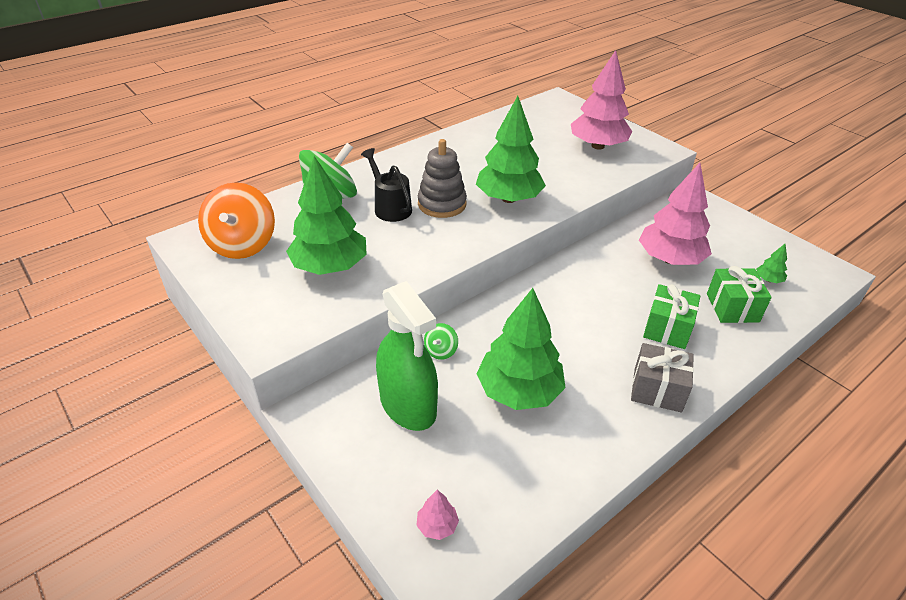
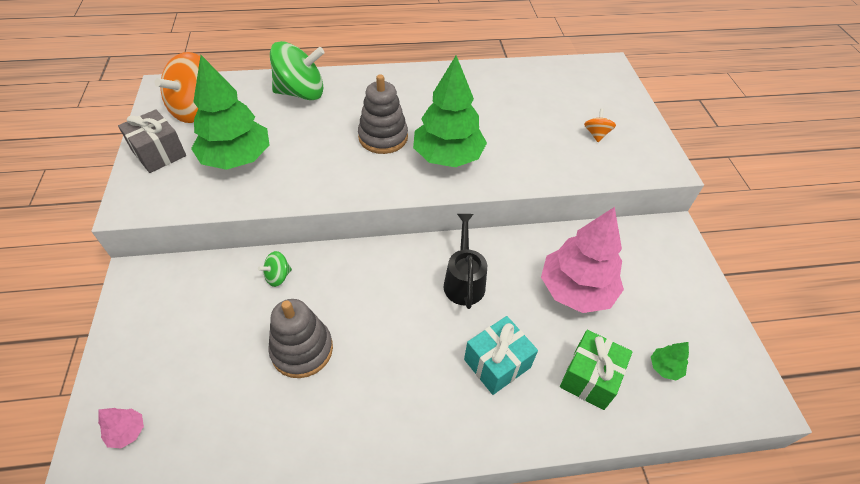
camera: 30 degrees right, 10 degrees up
(390, 207) = (337, 122): black watering can -> black watering can (464, 280)
(408, 405) = (207, 312): green spray bottle -> none
(519, 391) = (302, 350): green tree -> grey stacking toy
(597, 146) = (596, 134): pink tree -> orange spinning top
(657, 390) = (423, 421): grey gift -> grey gift (159, 153)
(667, 329) = (497, 363): green gift -> turquoise gift

